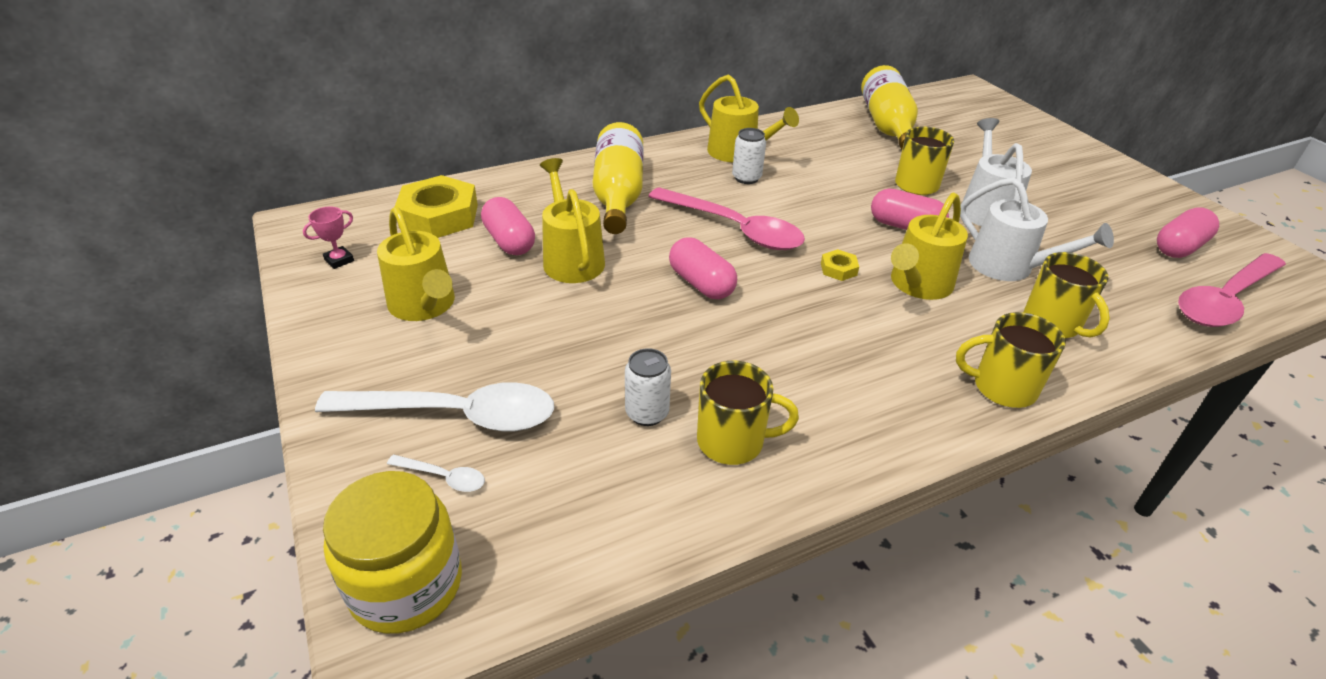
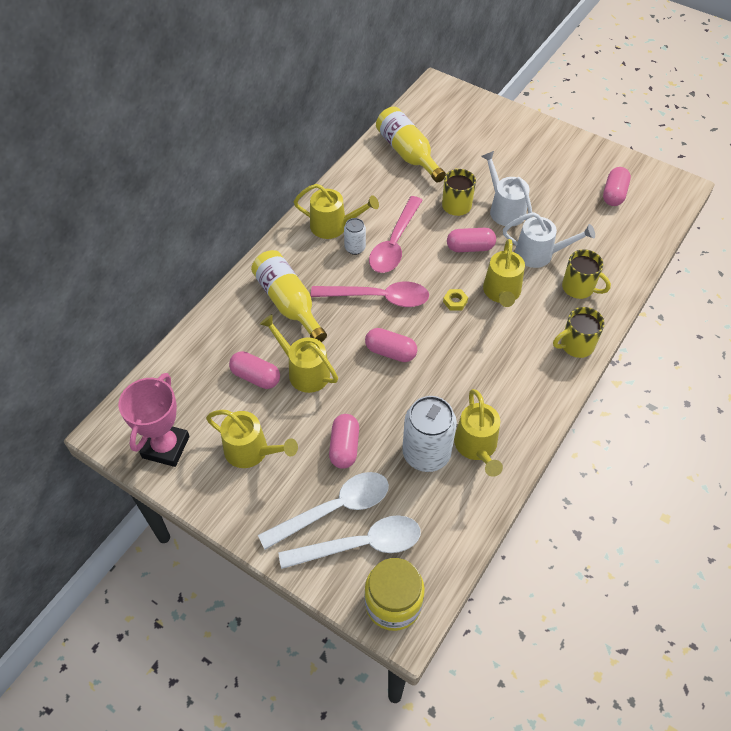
camera: 30 degrees left, 15 degrees up
(339, 260) = (166, 447): pink trophy -> pink trophy, size x2.39
(439, 216) = (192, 379): yellow nut -> none
(444, 477) = (361, 545): white spoon -> white spoon, size x2.40
(541, 353) = (344, 447): none -> pink capsule
(647, 413) = (426, 454): white can -> white can, size x1.93
(733, 441) = (477, 447): yellow mug -> yellow watering can
(1224, 300) = (648, 227): pink spoon -> pink spoon (394, 244)

